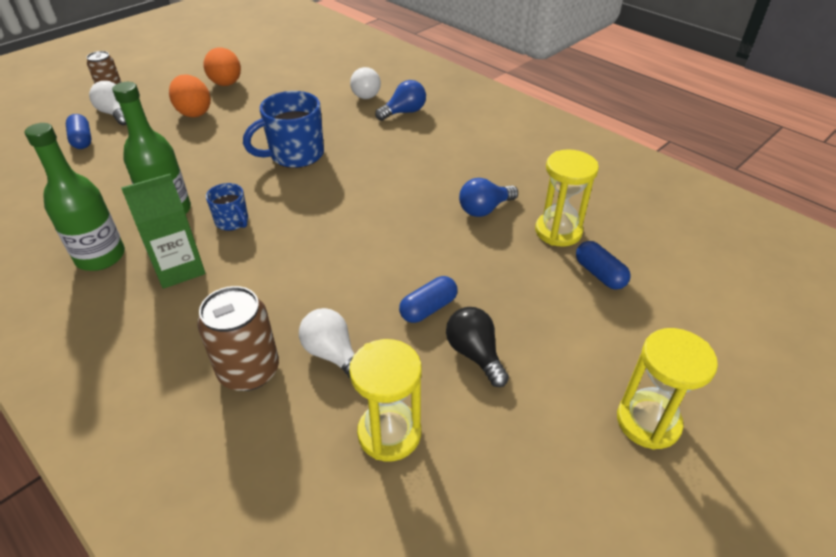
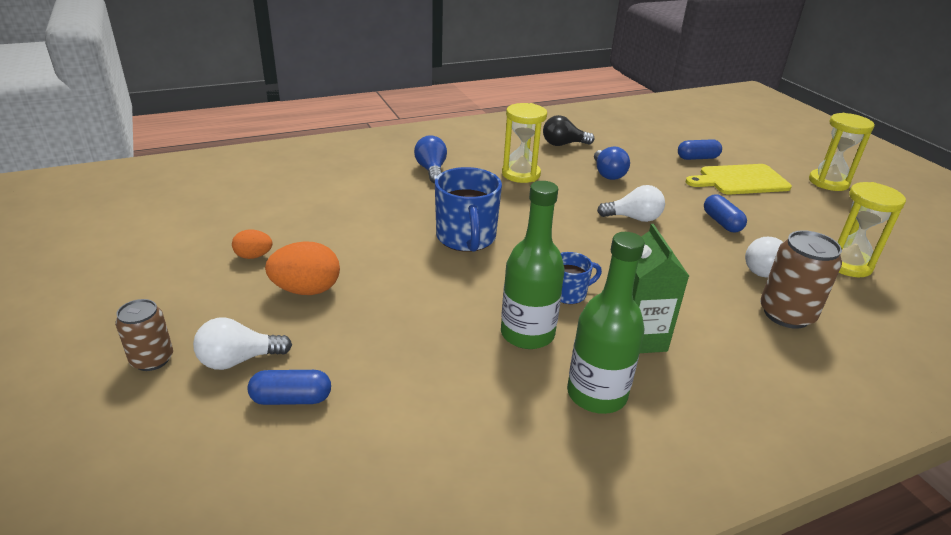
camera: 70 degrees left, 10 degrees down
(226, 84) = (254, 256): orange egg -> orange egg, size x0.59
(364, 93) = (374, 180): white light bulb -> white light bulb (633, 218)
(475, 354) = (771, 217): black light bulb -> black light bulb (563, 144)
(558, 231) = (646, 157): yellow hourglass -> yellow hourglass (521, 174)
(565, 319) = (740, 180): none -> yellow cutting board

